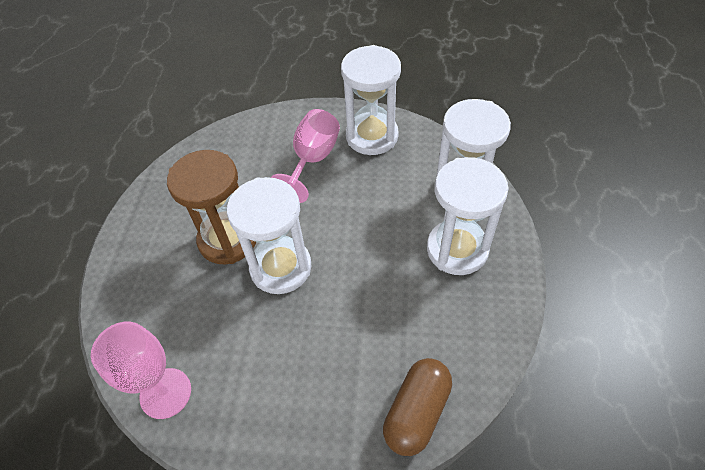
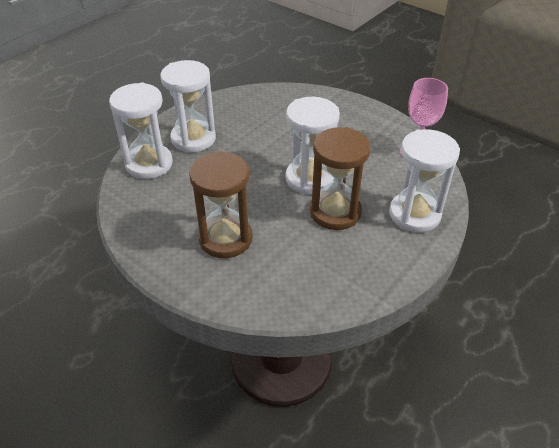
camera: 150 degrees left, 10 degrees down
(312, 160) = (225, 239): pink goblet -> brown hourglass
(372, 136) = (160, 233): white hourglass -> white hourglass (414, 214)
(416, 412) = (288, 95): brown capsule -> none

